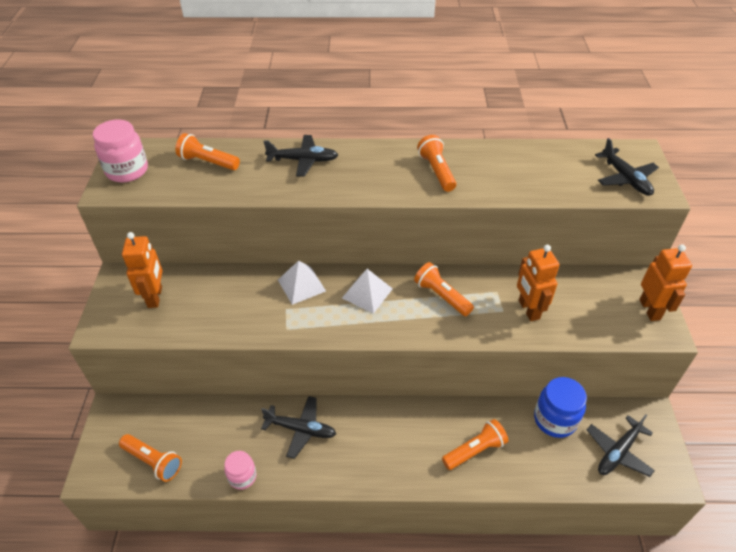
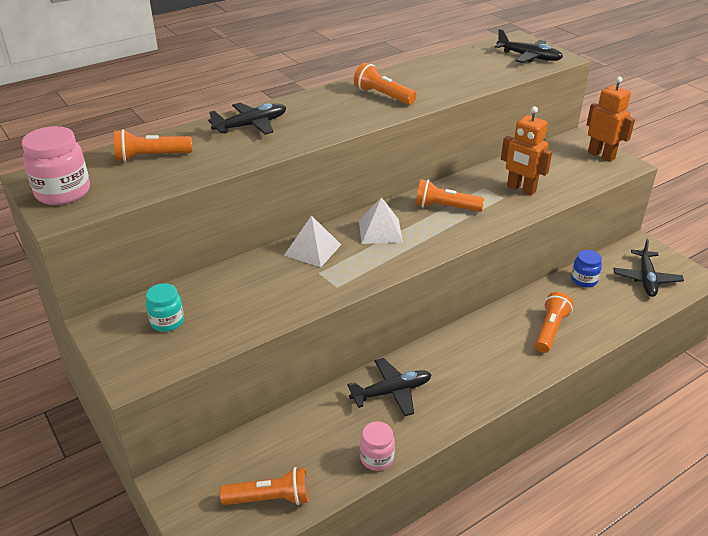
camera: 35 degrees left, 10 degrees down
(155, 297) = (167, 321): orange robot -> turquoise jar
(555, 419) = (584, 280): blue jar -> blue jar, size x0.62

